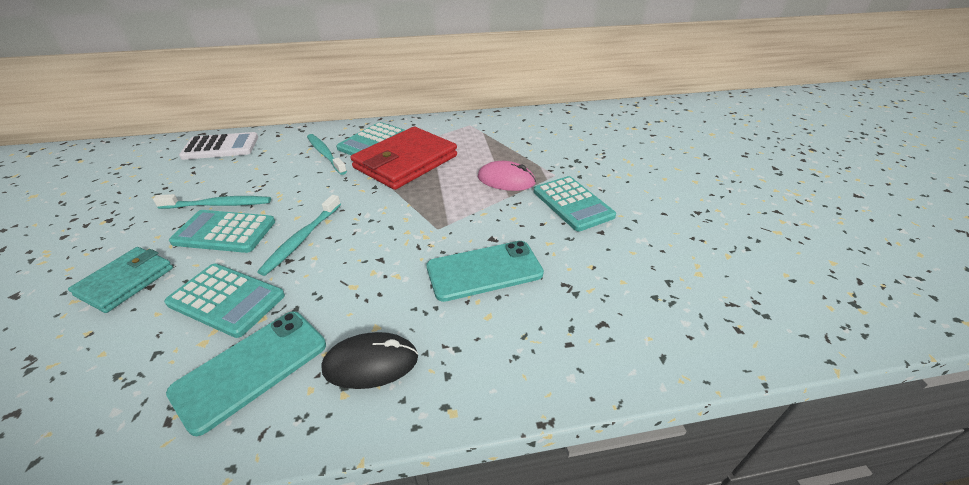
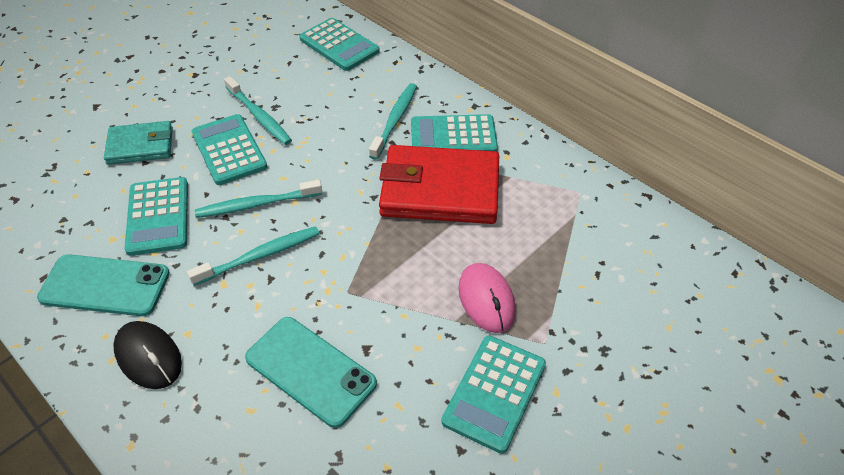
camera: 55 degrees right, 10 degrees up
(221, 147) = (339, 45): white calculator -> turquoise calculator
(353, 256) = (260, 256): none -> turquoise toothbrush

